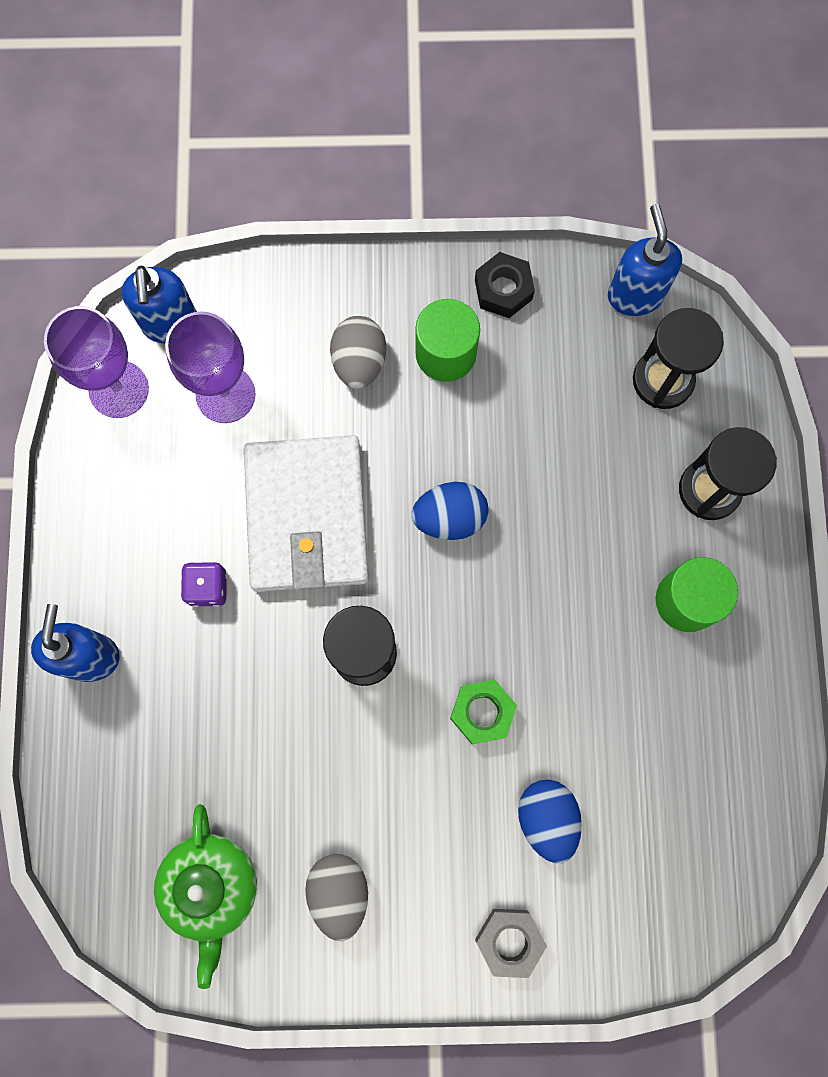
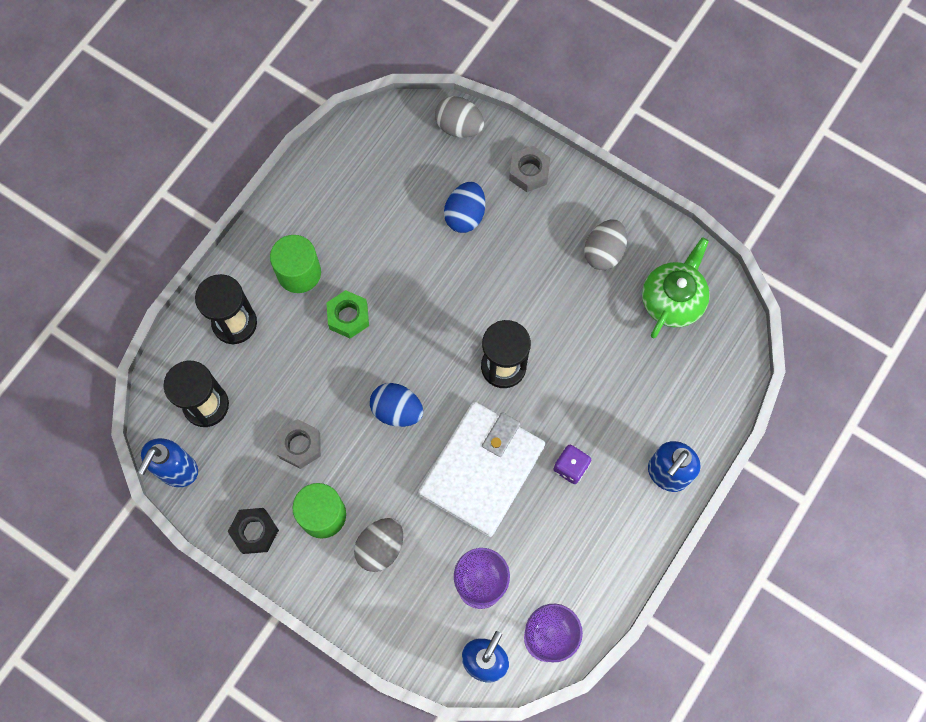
camera: 145 degrees left, 5 degrees down
(482, 712) = (459, 290): green nut -> green nut (348, 317)
(526, 407) = (300, 445): none -> grey nut
(645, 942) = (459, 127): none -> grey egg

